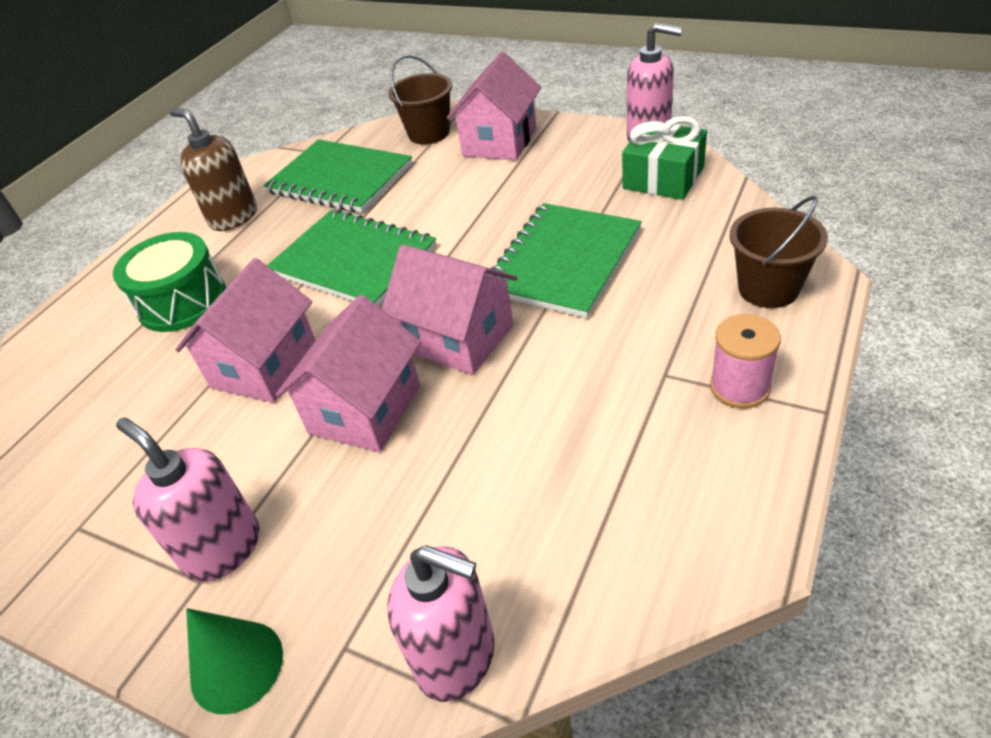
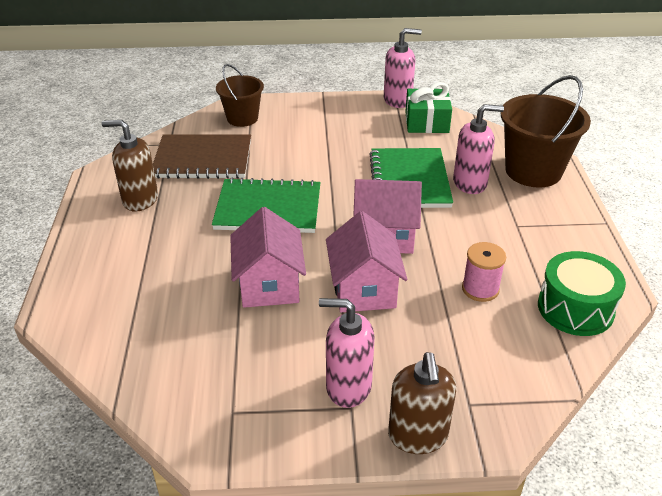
camera: 35 degrees left, 5 degrees down
(182, 301) = (159, 262): green drum -> green drum (575, 308)
(236, 666) = (418, 436): green cone -> brown soap dispenser
(340, 179) = (203, 159): green notebook -> brown notebook
(456, 657) = (530, 385): pink soap dispenser -> pink soap dispenser (470, 183)
(499, 142) = (300, 116): pink house -> none
(740, 387) = (558, 222): pink spool -> pink spool (480, 289)
(768, 288) = (533, 171): brown bucket -> brown bucket, size x1.61

